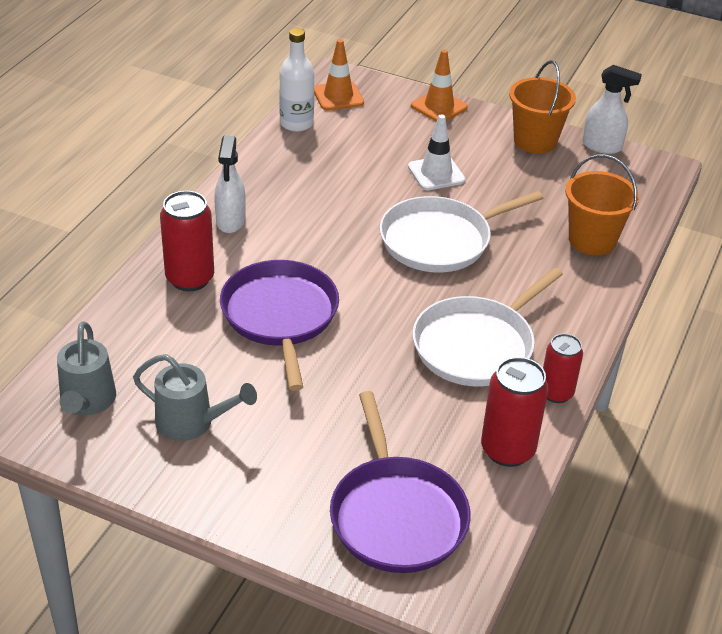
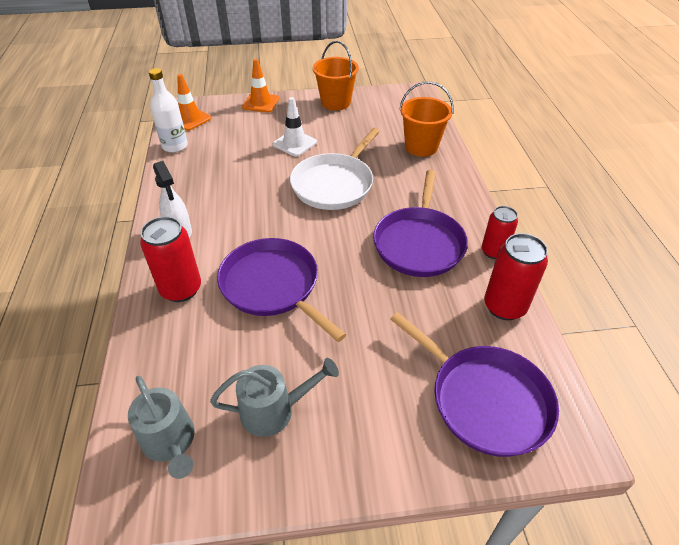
camera: 30 degrees left, 5 degrees up
(477, 345) = (419, 243): white pan -> purple pan
(602, 146) = (375, 92): white spray bottle -> none

